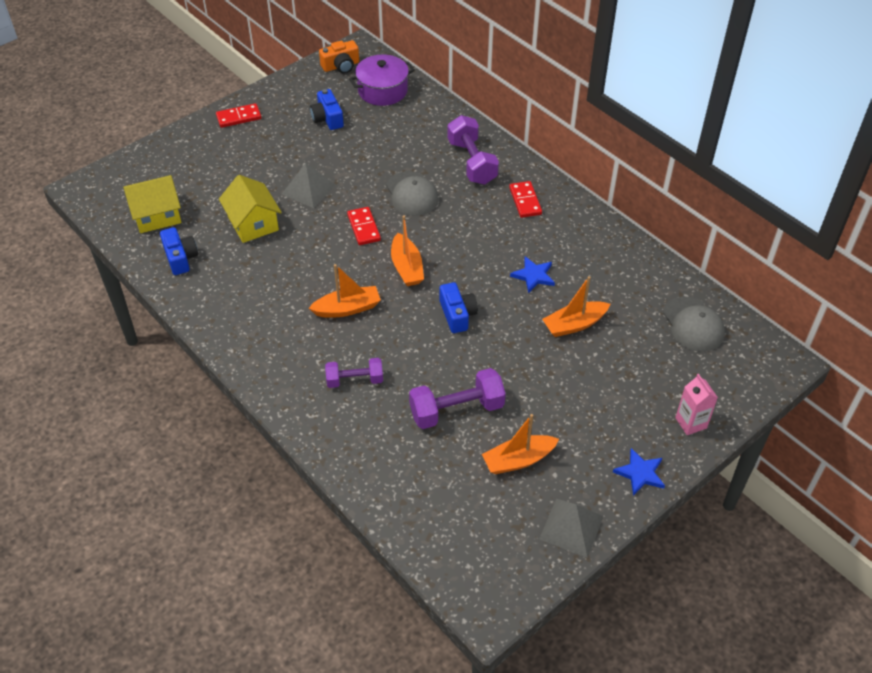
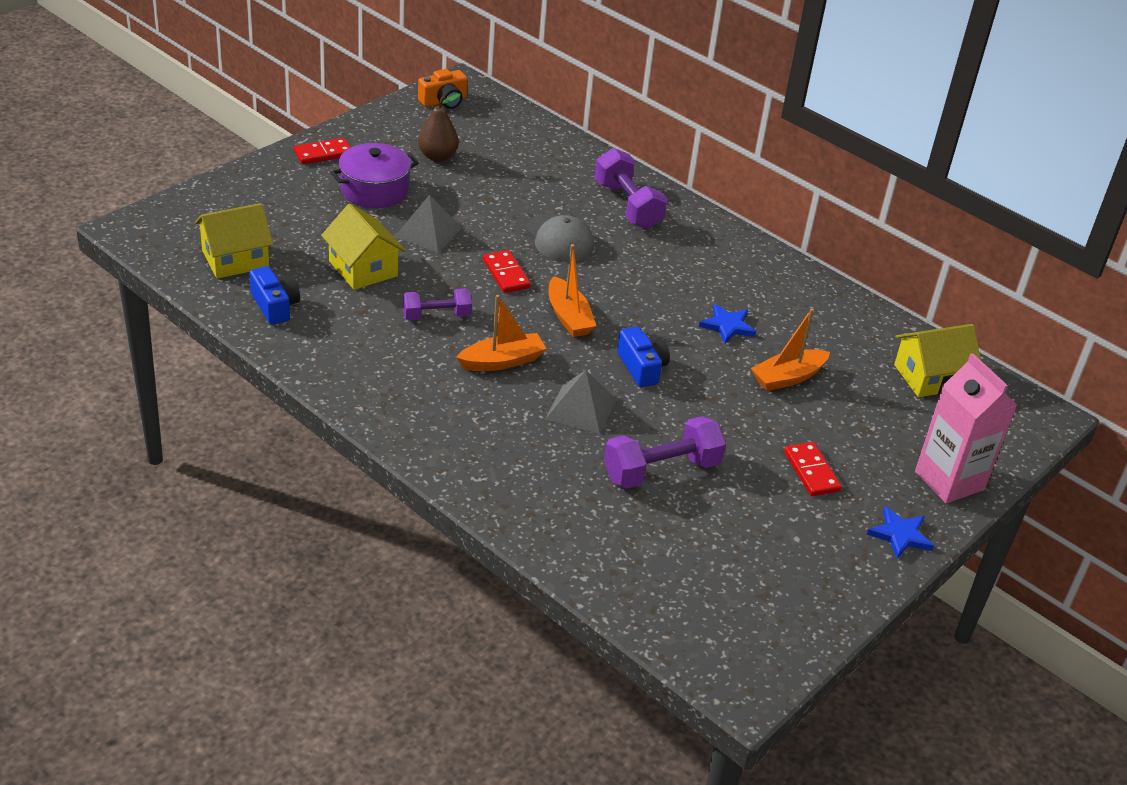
camera: 10 degrees left, 10 degrees down
(327, 118) = (437, 156): blue camera -> brown pear
(355, 380) = (526, 439): purple dumbbell -> purple dumbbell (436, 316)
(382, 90) = (501, 128): purple pot -> purple pot (374, 190)
(518, 460) = (749, 523): orange boat -> none
(525, 201) = (701, 247): red domino -> red domino (811, 471)
(571, 527) = (829, 595): grey pyramid -> grey pyramid (581, 409)
(691, 423) = (949, 480): pink carton -> pink carton, size x1.75
(693, 324) = (930, 377): grey cap -> yellow house

